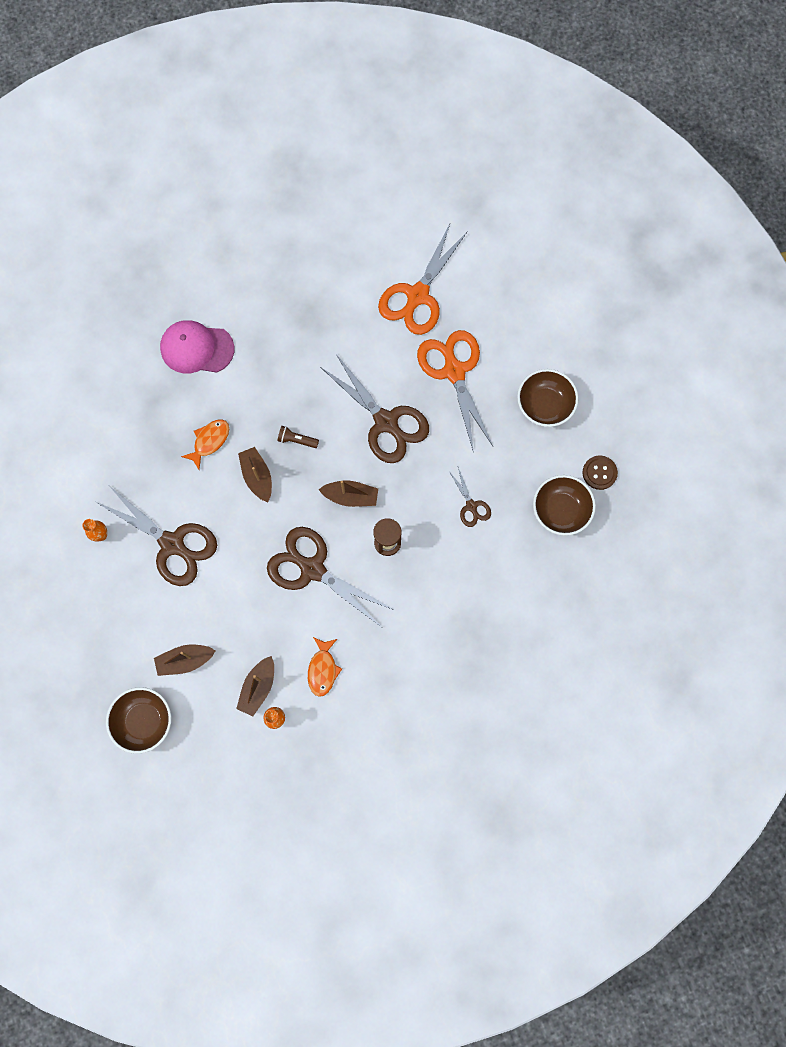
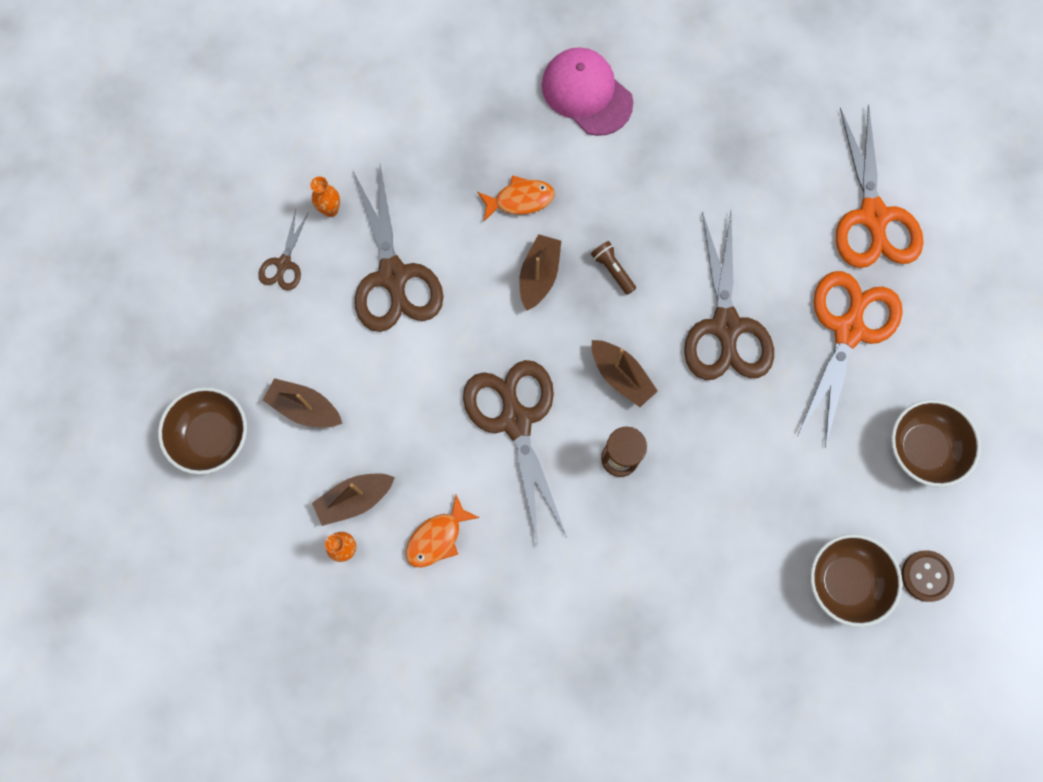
camera: 40 degrees right, 0 degrees up
(417, 296) = (873, 217): orange scissors -> orange scissors turned 75 degrees counterclockwise
(471, 506) = (746, 494): brown scissors -> brown scissors (284, 264)

